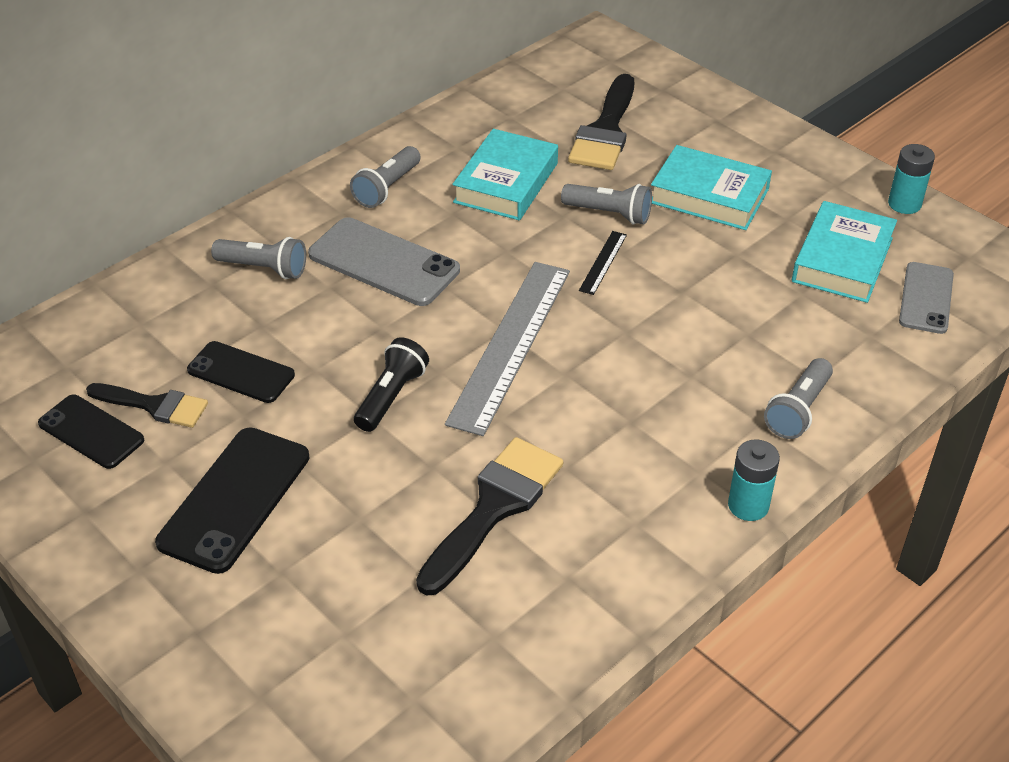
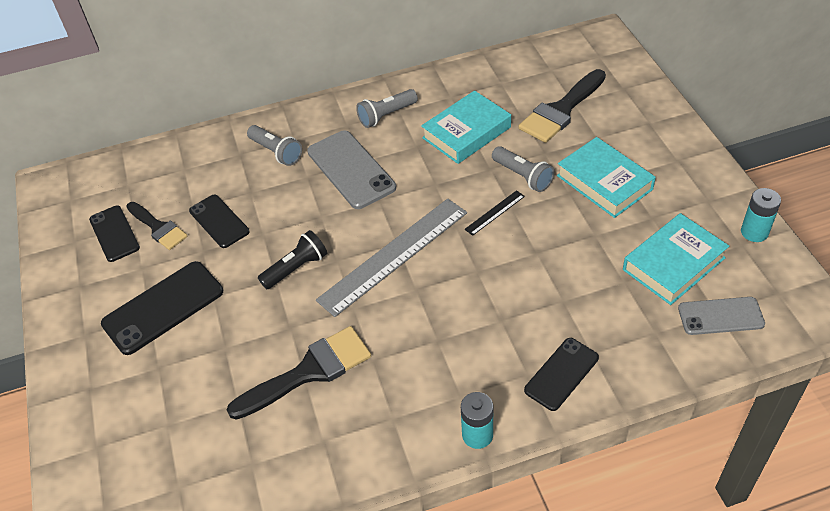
camera: 30 degrees right, 5 degrees up
(798, 410) = (561, 374): grey flashlight -> black phone
(926, 298) = (720, 316): grey phone -> grey phone turned 45 degrees clockwise

